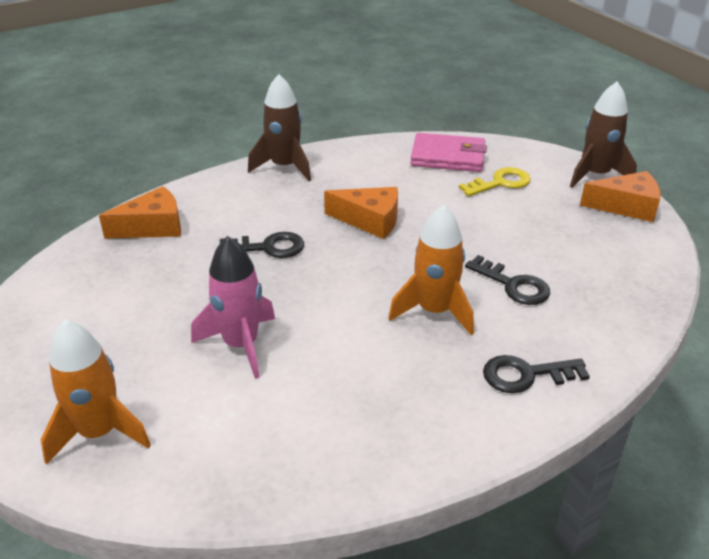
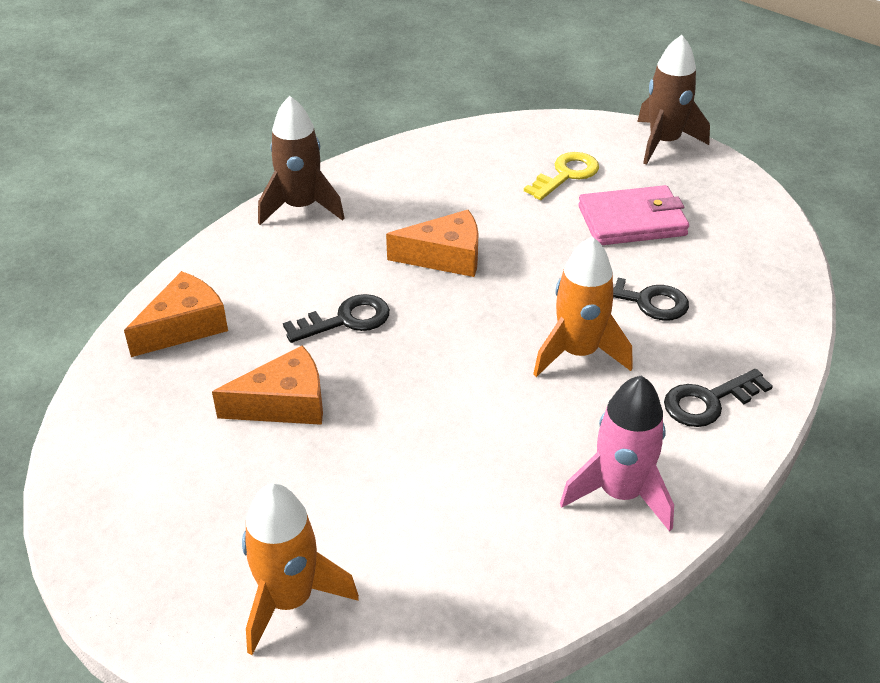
camera: 20 degrees left, 5 degrees up
(241, 345) = (387, 450): pink rocket -> pink rocket (620, 493)
(448, 157) = (489, 152): pink wallet -> pink wallet (632, 221)
(626, 206) = (714, 176): orange cheese -> orange cheese (284, 403)

